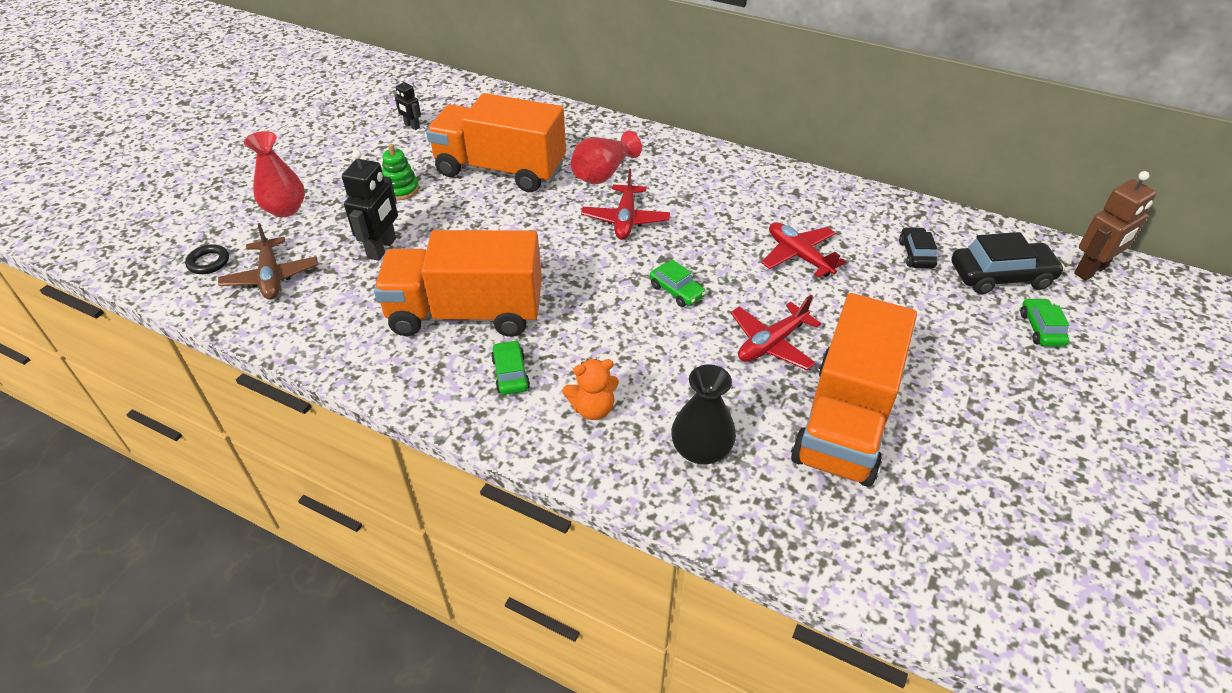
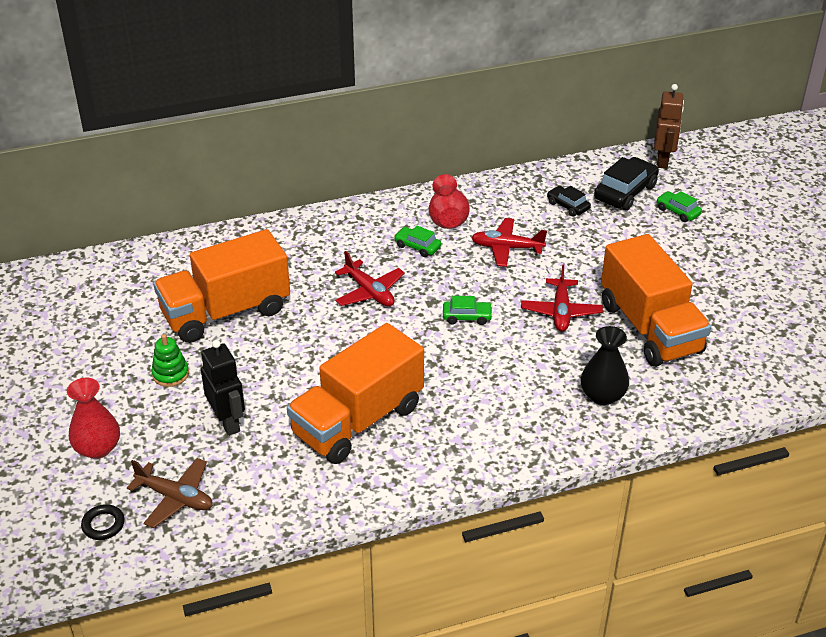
camera: 45 degrees left, 5 degrees down
(412, 126) = (95, 322): black robot -> none
(510, 374) = (442, 434): green car -> green car (417, 246)
(593, 408) = (517, 417): orange teddy bear -> none
(603, 174) = (307, 269): red vase -> red vase (447, 217)

